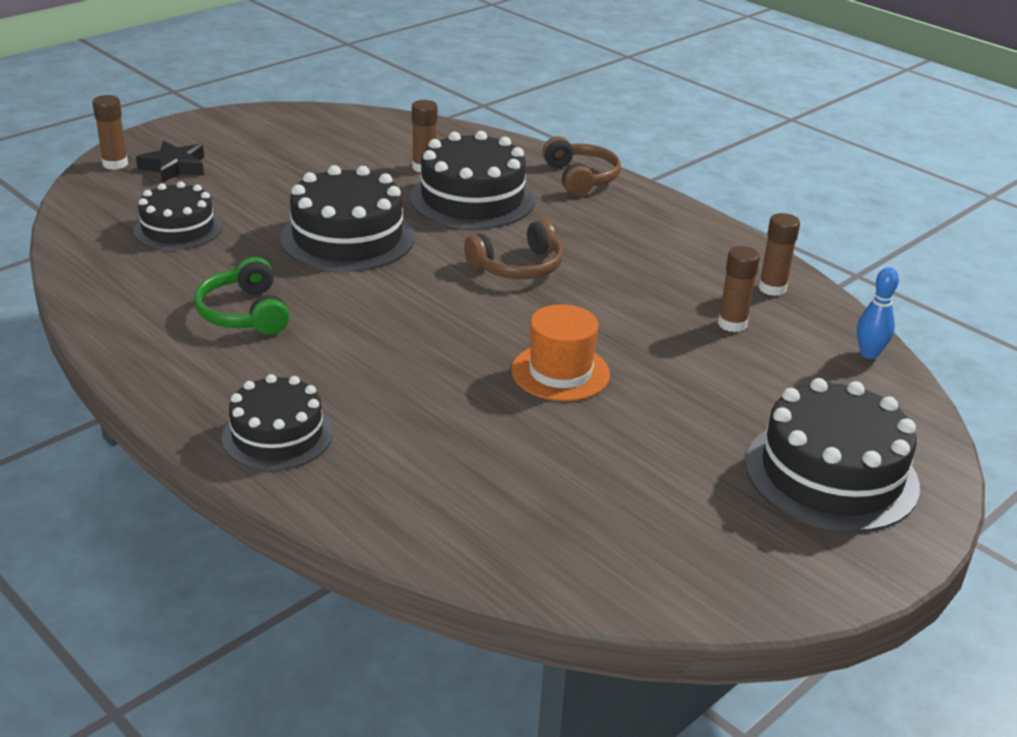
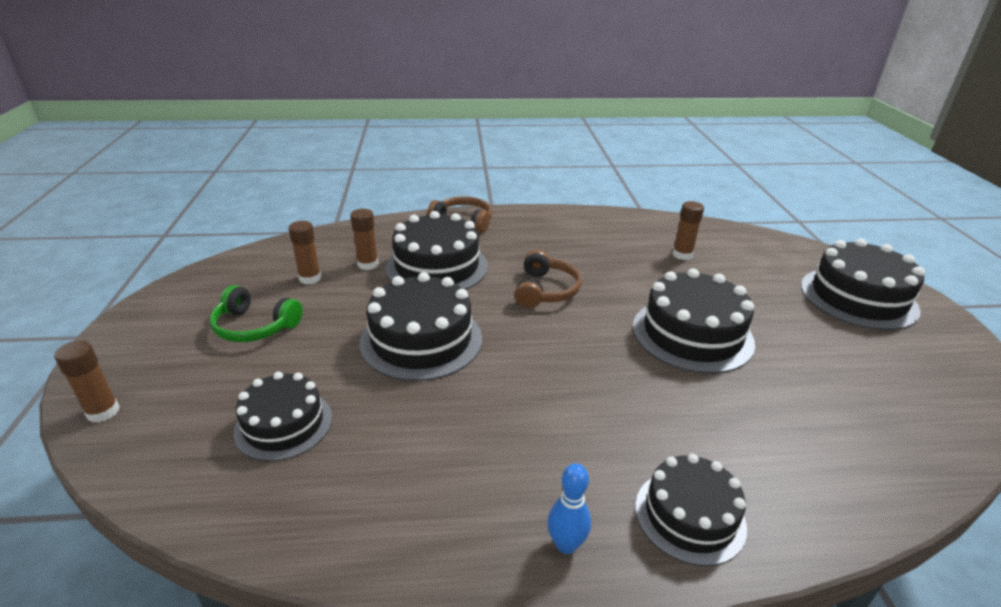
camera: 50 degrees left, 0 degrees up
(174, 167) = (173, 377): black star -> none
(244, 313) = (475, 447): green headphones -> green headphones (254, 327)
(560, 372) = (692, 334): orange hat -> black cake
(772, 288) = (654, 227): brown glue stick -> brown glue stick (310, 278)
(869, 354) = (743, 234): blue bowling pin -> blue bowling pin (566, 544)

